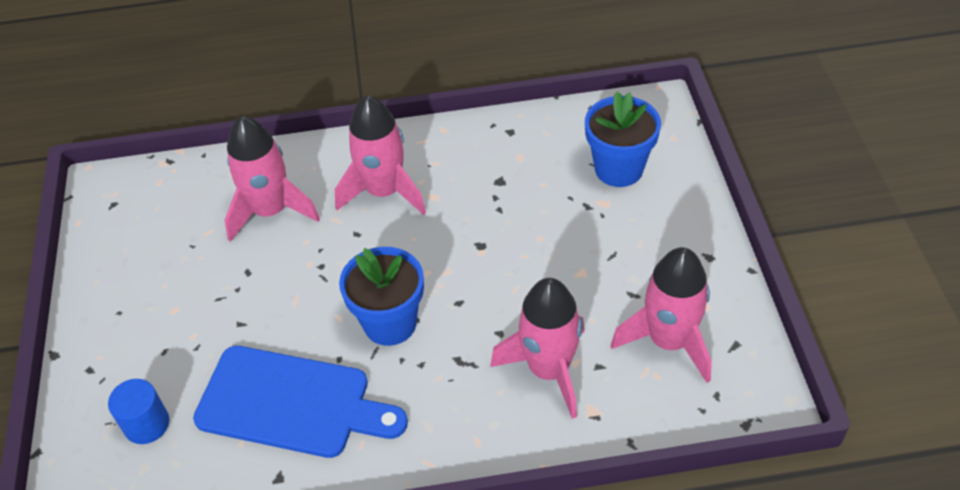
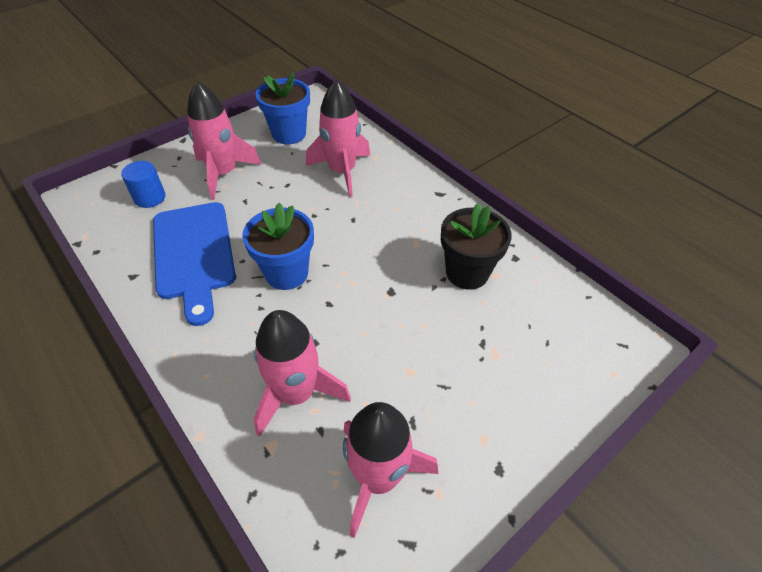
camera: 55 degrees right, 0 degrees up
(384, 192) = (399, 215): pink rocket -> pink rocket (224, 173)
(501, 176) = (467, 273): none -> black flower pot
(618, 169) = (541, 348): blue flower pot -> blue flower pot (289, 134)

